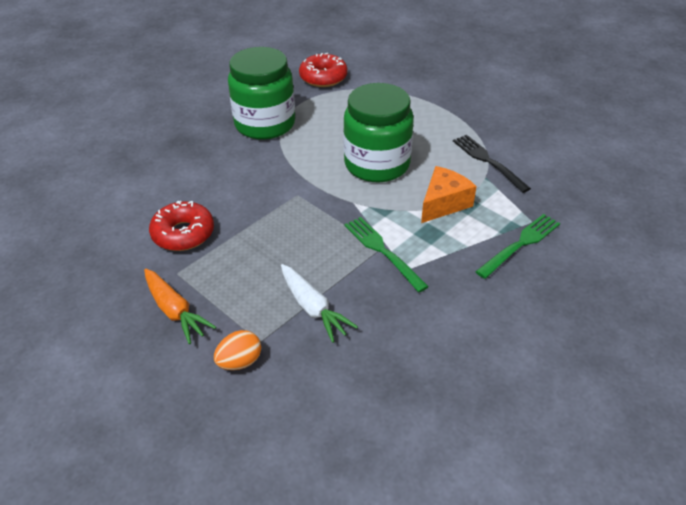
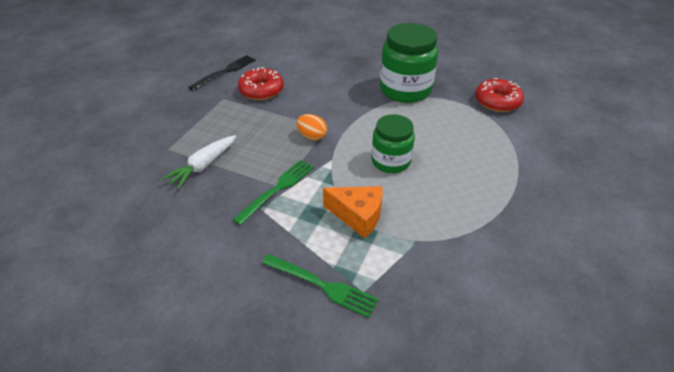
camera: 70 degrees right, 0 degrees up
(175, 311) = (189, 108): orange carrot -> none
(240, 362) = (149, 146): orange egg -> orange egg (312, 136)
(377, 164) = (391, 161): green jar -> green jar, size x0.64
(488, 161) = (445, 238): black fork -> black fork (225, 72)

